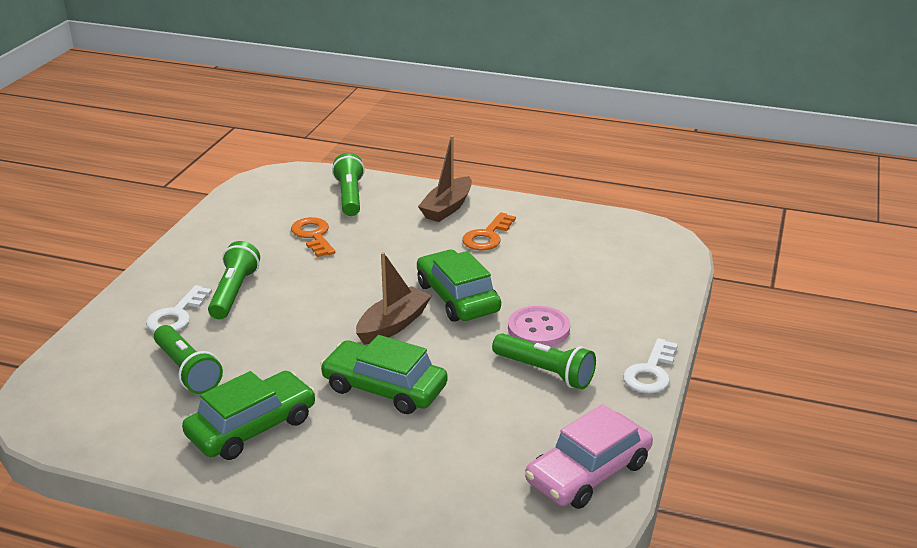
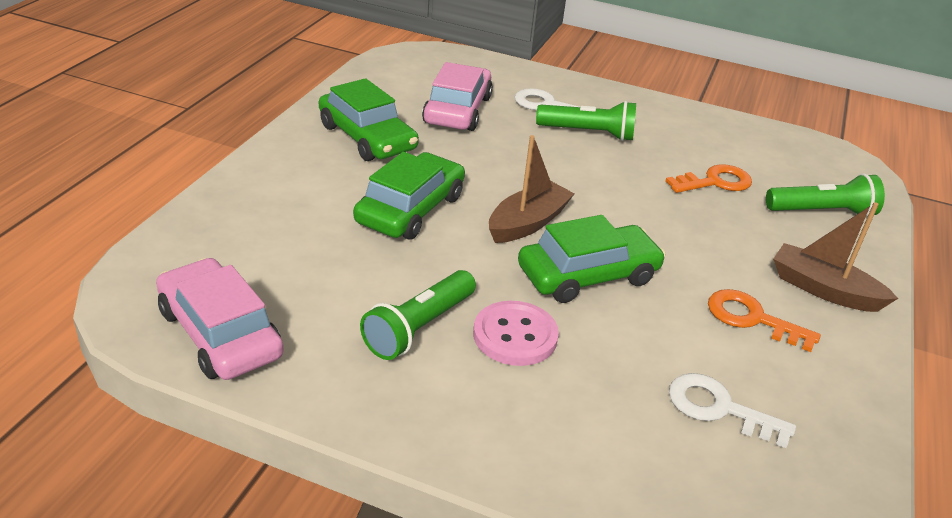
camera: 90 degrees right, 5 degrees up
(187, 371) = (457, 110): green flashlight -> pink car
(393, 325) = (528, 223): brown boat -> brown boat turned 90 degrees counterclockwise
(651, 372) = (401, 431): white key -> white key (719, 408)

